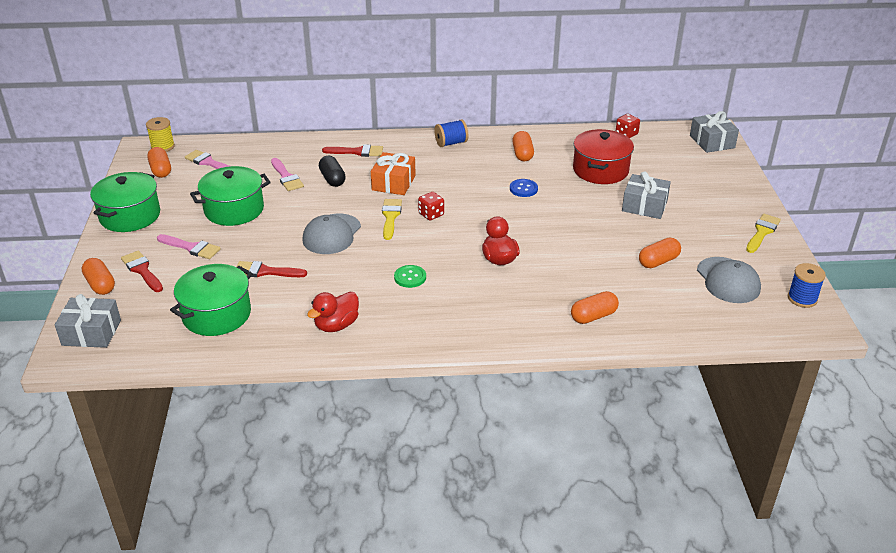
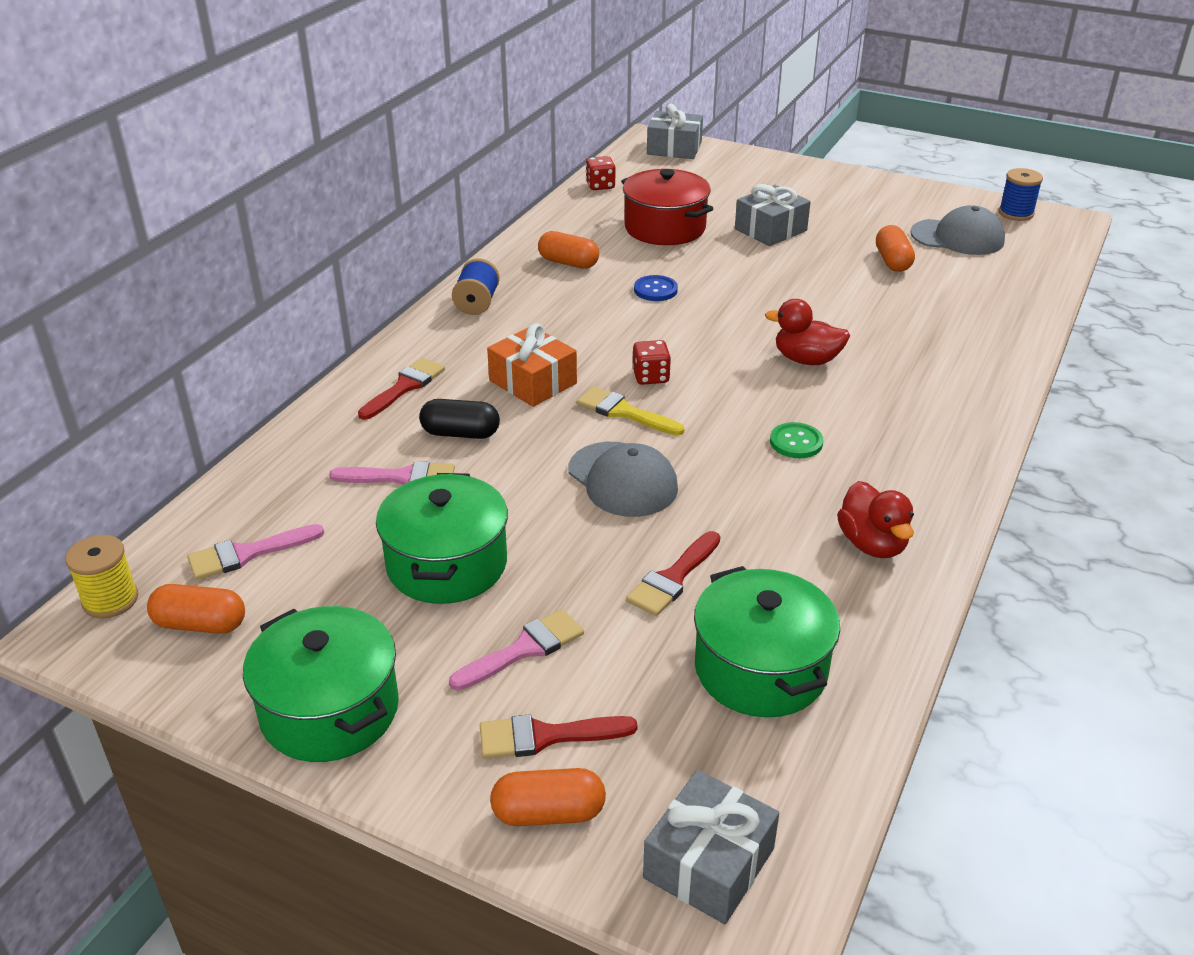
camera: 60 degrees left, 0 degrees up
(593, 316) = (975, 337): orange capsule -> none
(762, 232) = (880, 188): yellow brush -> none

